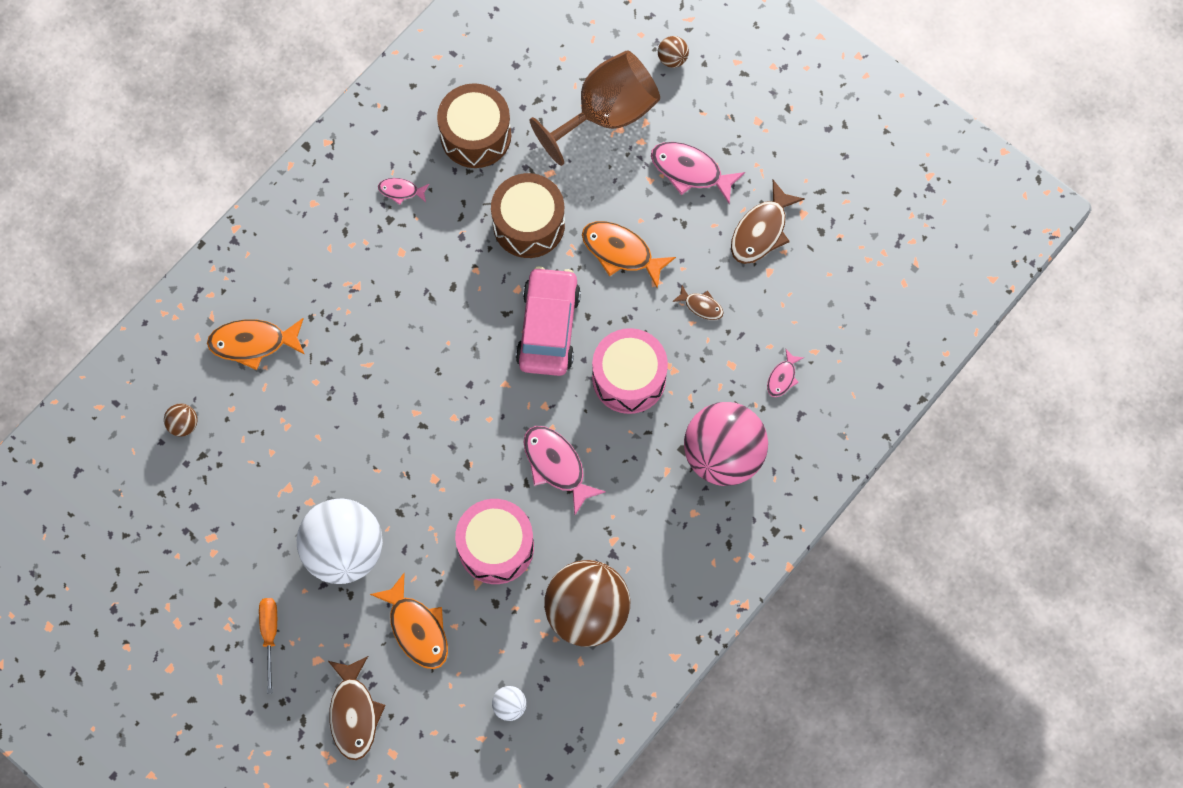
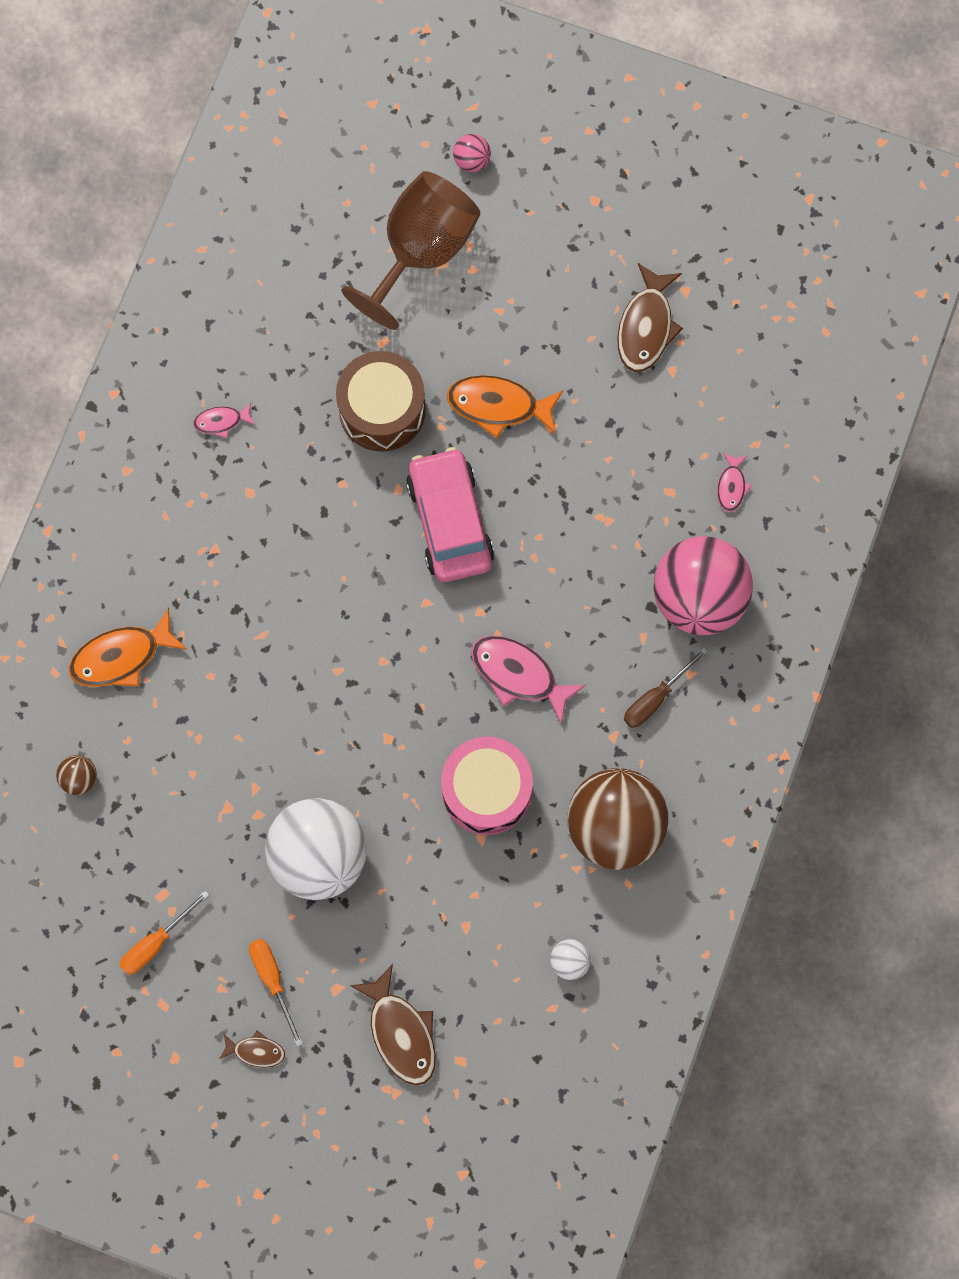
camera: 20 degrees left, 5 degrees up
(191, 572) = (156, 942): none -> orange screwdriver
(417, 628) = (434, 913): orange fish -> none
(475, 135) = (282, 327): brown drum -> none
(629, 378) = (562, 547): pink drum -> none
(658, 522) = (655, 697): none -> brown screwdriver
(672, 59) = (471, 160): brown ball -> pink ball
(690, 171) = (541, 285): pink fish -> none
(701, 306) = (611, 436): brown fish -> brown fish (256, 1051)

